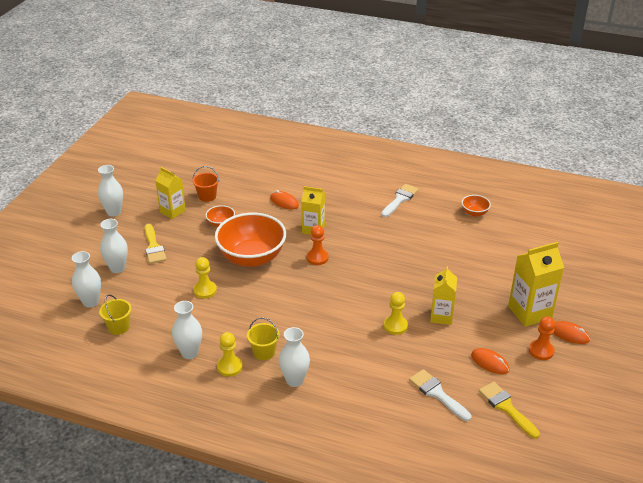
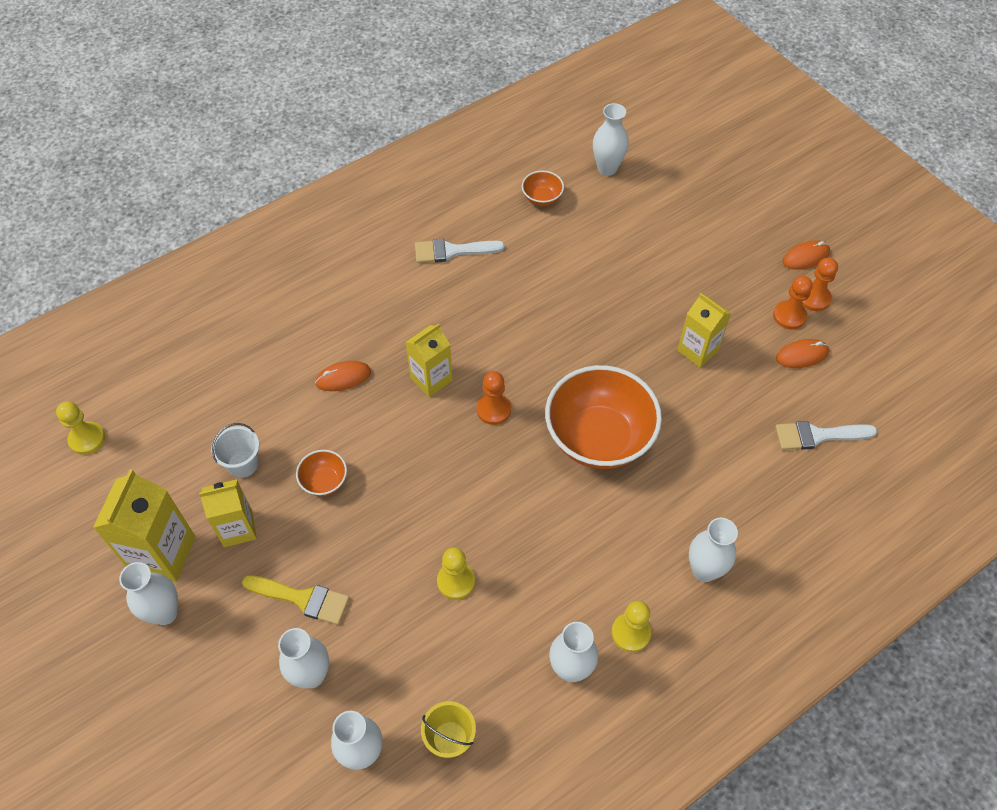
camera: 55 degrees left, 20 degrees up
(207, 196) = (243, 464): orange bucket -> white bucket
(252, 257) = (431, 485): orange bowl -> orange bowl (599, 438)
(264, 352) = (630, 576): yellow bucket -> none
(395, 326) = (682, 405): yellow pawn -> yellow pawn (87, 439)
(400, 199) = (452, 251): white brush -> white brush turned 75 degrees counterclockwise
(506, 407) = (876, 386): yellow brush -> none
(513, 345) = (789, 316): none -> orange pawn
(528, 226) = (607, 168): none -> white vase
(529, 312) = (749, 266): yellow carton -> yellow carton (163, 554)

